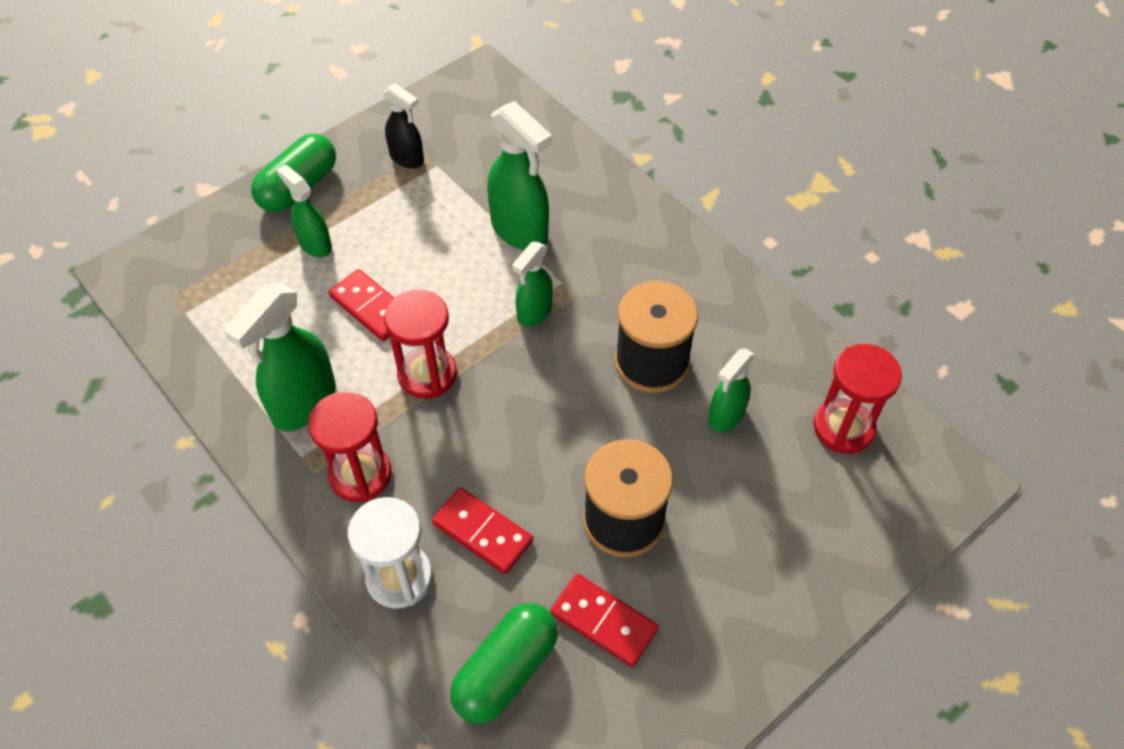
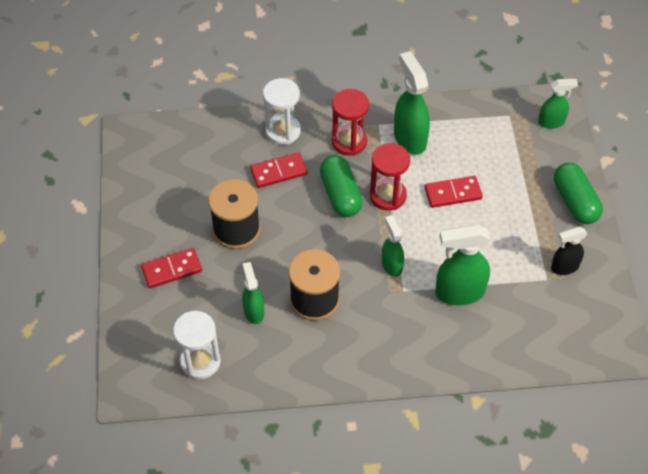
camera: 125 degrees right, 0 degrees up
(315, 244) = (520, 189): green spray bottle -> green spray bottle (551, 122)
(506, 671) = (207, 146): green capsule -> green capsule (340, 194)
(603, 622) = (196, 192): red domino -> red domino (171, 269)
(843, 428) = (200, 362): red hourglass -> white hourglass

